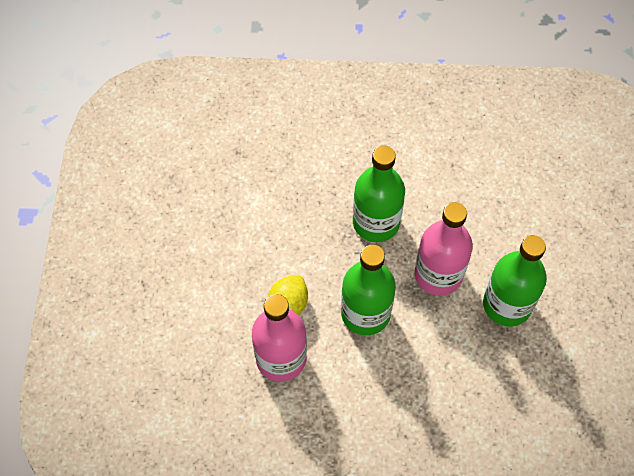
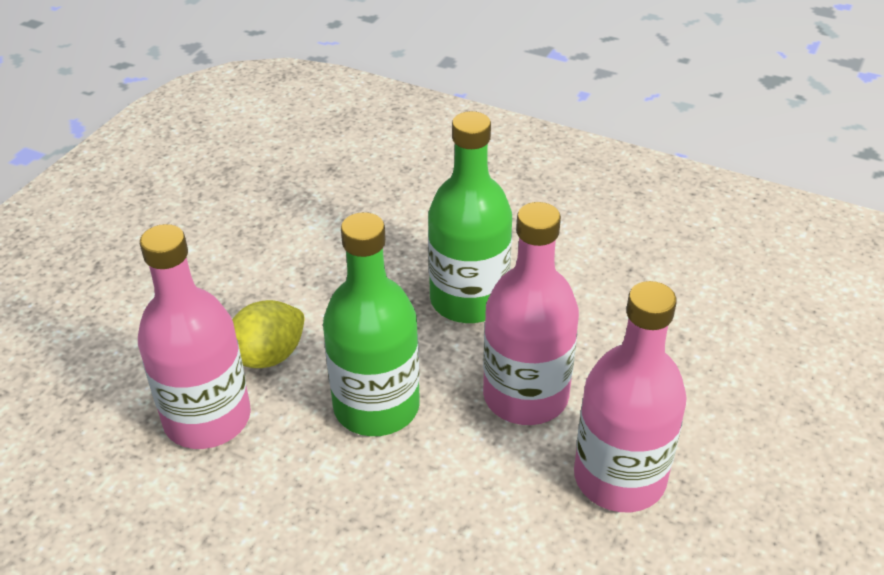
camera: 25 degrees right, 20 degrees down
(507, 304) = (619, 478): green bottle -> pink bottle

